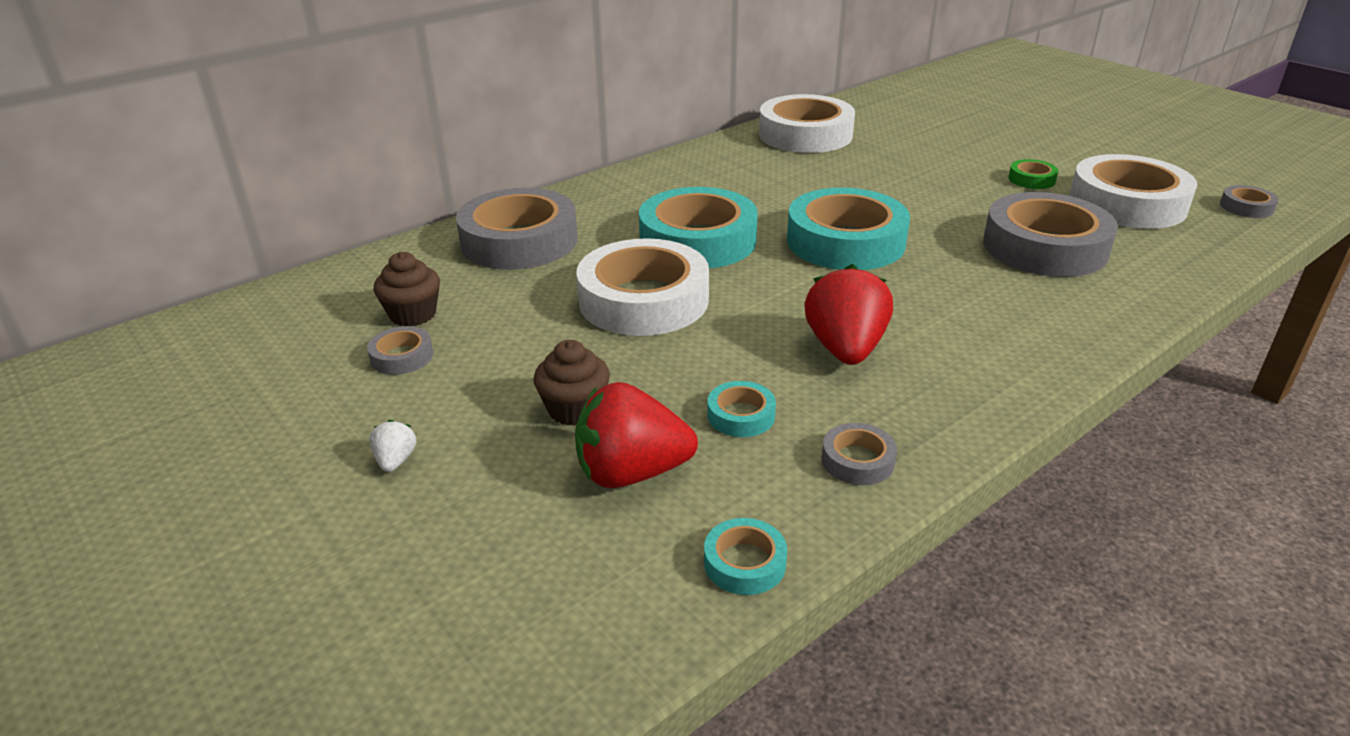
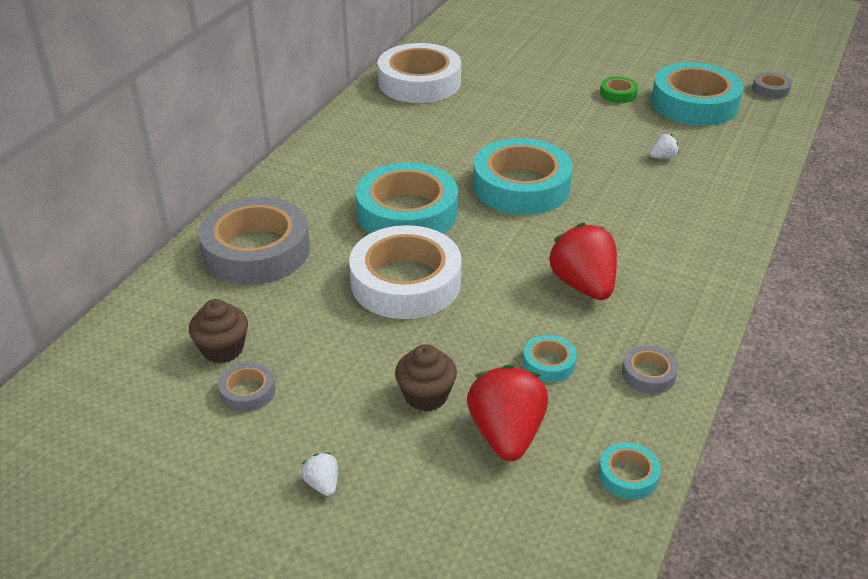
camera: 25 degrees left, 5 degrees up
(631, 473) = (506, 434): red strawberry -> red strawberry turned 120 degrees clockwise
(1045, 247) = (662, 157): grey tape -> white strawberry
(1127, 204) = (694, 103): white tape -> turquoise tape

